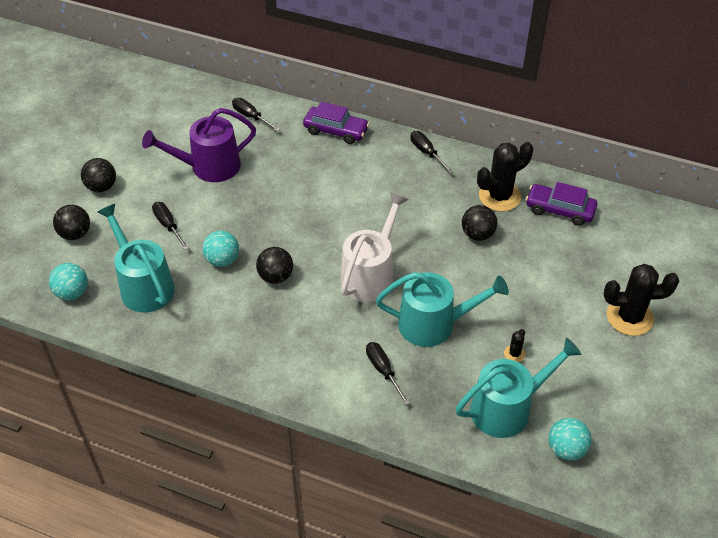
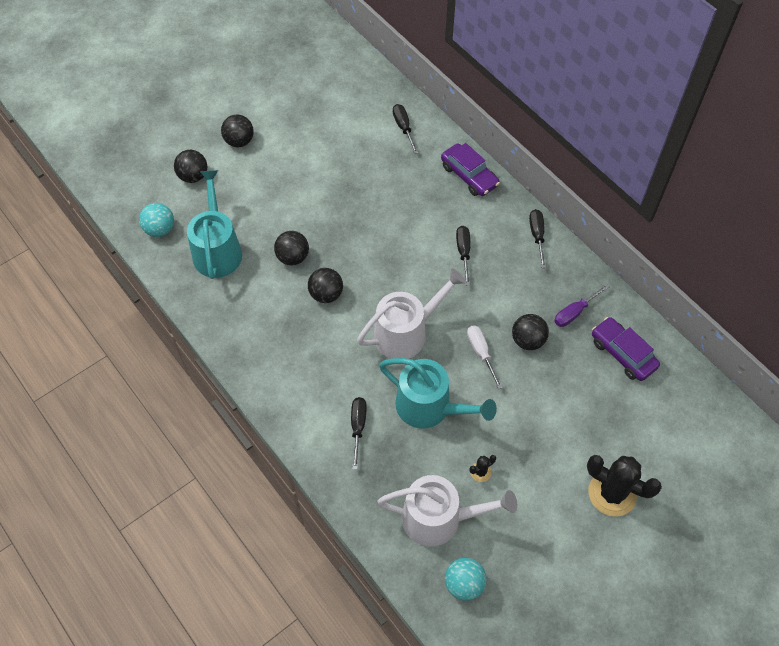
camera: 30 degrees right, 10 degrees up
(168, 225) = (269, 203): black screwdriver -> black screwdriver (463, 252)
(209, 166) = (337, 162): purple watering can -> none
(222, 260) = (293, 257): turquoise ball -> black ball
(446, 261) = (481, 353): none -> white screwdriver
(499, 196) = (575, 312): black cactus -> purple screwdriver
(507, 408) = (439, 518): turquoise watering can -> white watering can

